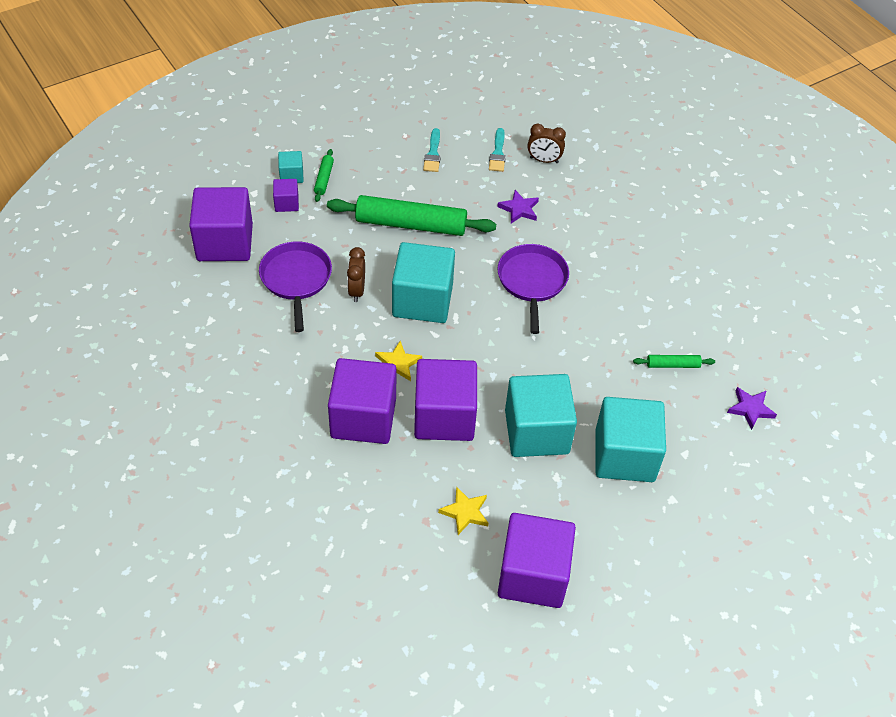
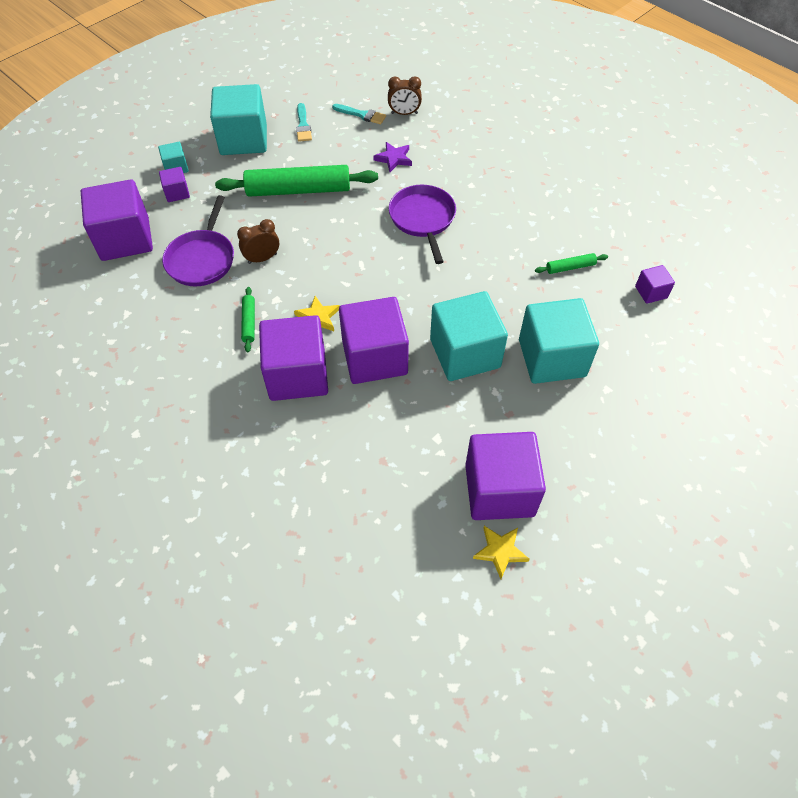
camera: 10 degrees left, 5 degrees up
(296, 279) = (202, 259): purple pan -> purple pan turned 150 degrees counterclockwise
(324, 179) = (207, 165): green rolling pin -> green rolling pin (249, 322)
(356, 290) = (262, 258): brown clock -> brown clock turned 75 degrees clockwise
(422, 300) = (326, 255): turquoise cube -> turquoise cube (243, 139)
(465, 512) = (418, 444): yellow star -> yellow star (500, 551)
(498, 153) = (361, 115): turquoise brush -> turquoise brush turned 60 degrees counterclockwise
(750, 409) = (651, 292): purple star -> purple cube

